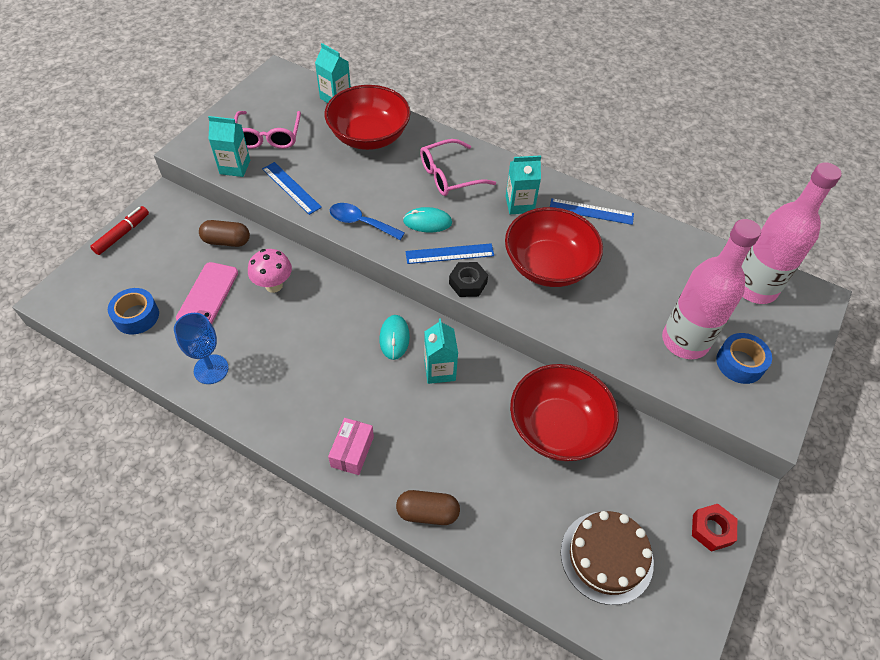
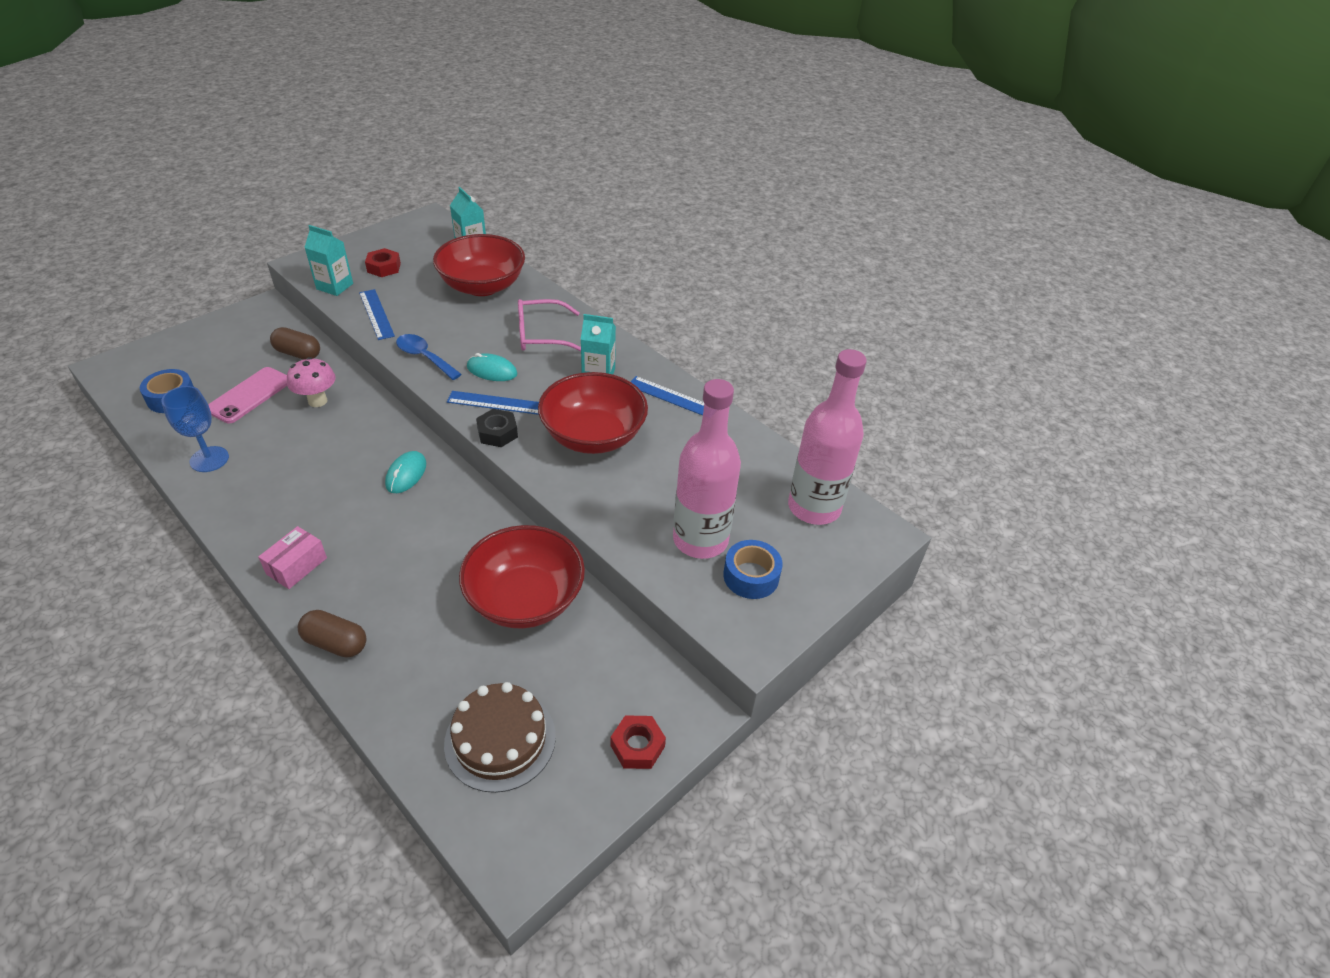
camera: 15 degrees right, 10 degrees down
(122, 234) = (206, 327): red marker -> none
(268, 136) = (384, 267): pink glasses -> red nut
(439, 370) = (433, 514): turquoise carton -> none

